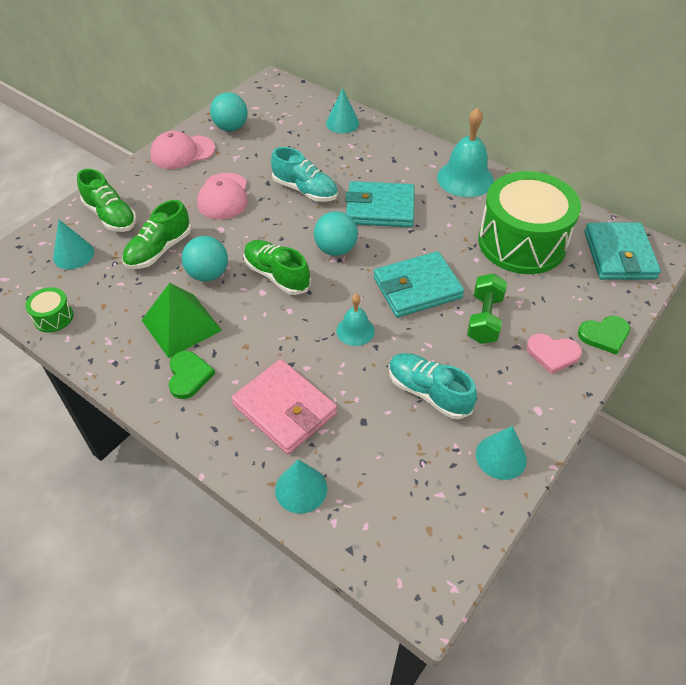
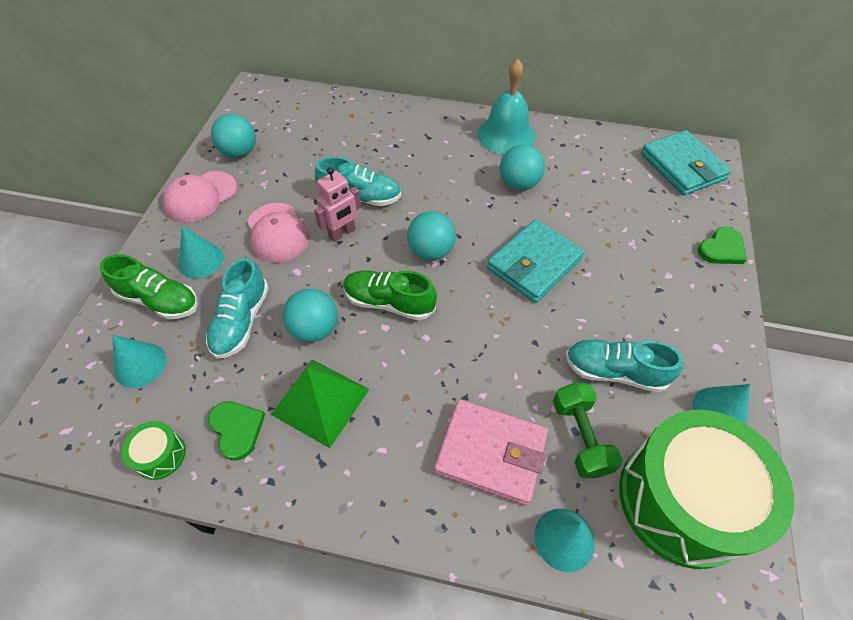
camera: 25 degrees left, 5 degrees up
(159, 250) = (241, 321): green shoe -> turquoise shoe
(189, 376) = (365, 460): green heart -> green heart (237, 429)
(273, 213) = (342, 233): none -> pink robot
(342, 123) = (354, 113): turquoise cone -> turquoise cone (201, 260)
(355, 330) = (505, 333): turquoise bell -> none
(380, 208) = (446, 192): turquoise wallet -> none
(448, 221) = (518, 184): none -> turquoise ball
(484, 319) = (614, 273): green dumbbell -> green dumbbell (580, 437)
(522, 242) = (596, 183): green drum -> green drum (683, 500)
(552, 354) = (693, 284): pink heart -> none

